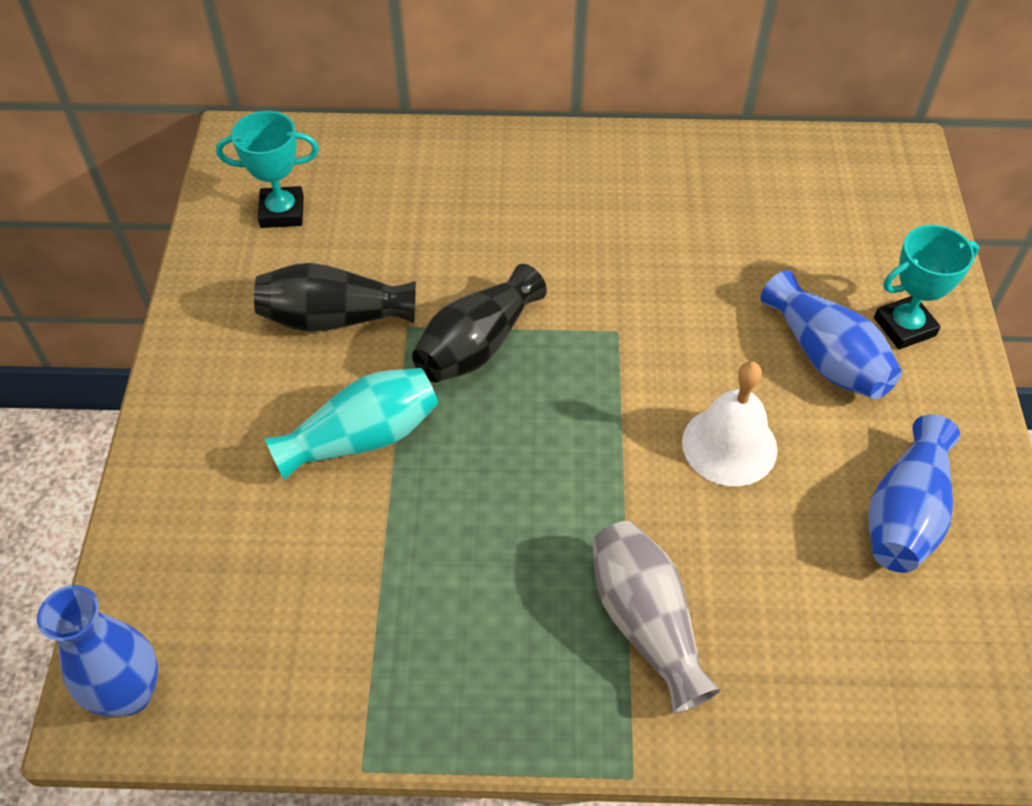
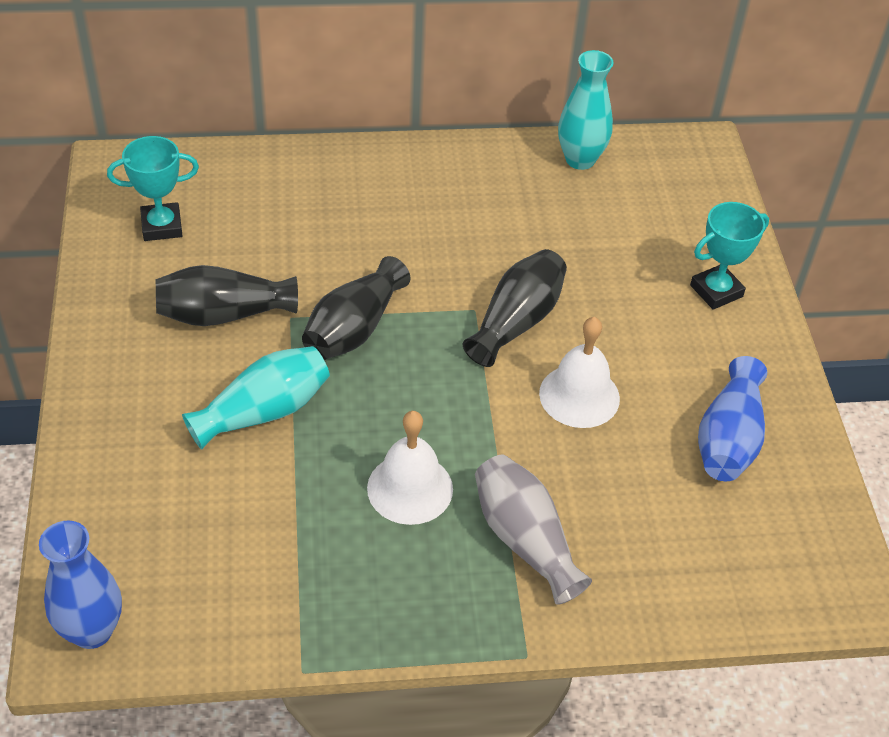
camera: 10 degrees left, 5 degrees down
(517, 546) = (410, 488): none -> white bell
(665, 348) = (516, 321): none -> black vase
(758, 160) = (580, 159): none -> turquoise vase
(826, 357) = (653, 319): blue vase -> none

